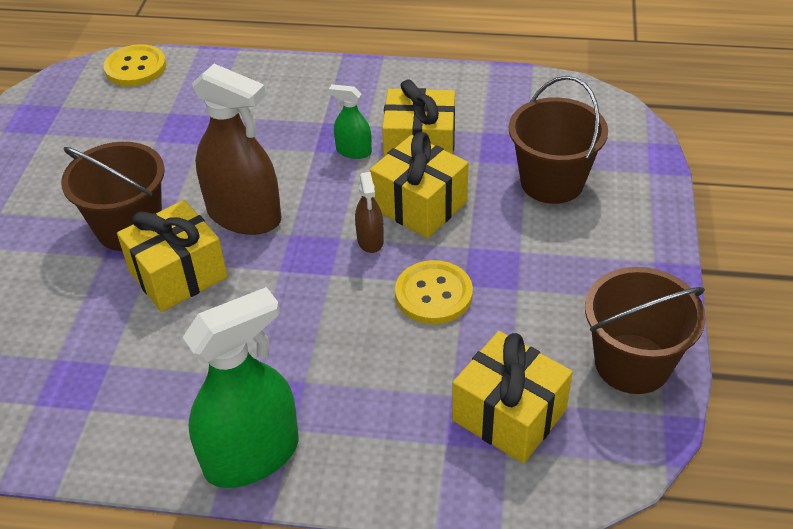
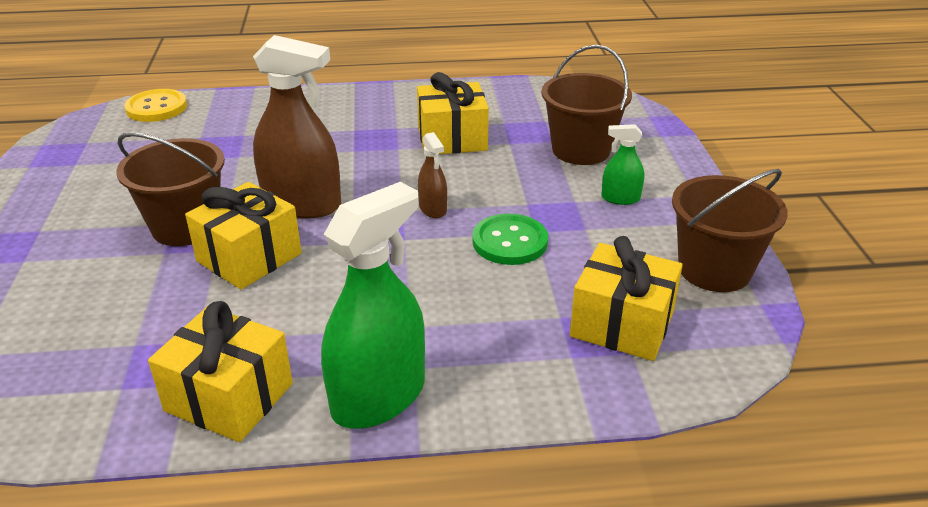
camera: 15 degrees left, 10 degrees down
(353, 151) = (391, 147): green spray bottle -> green spray bottle (620, 198)
(419, 205) = (469, 178): yellow gift -> yellow gift (229, 397)
(433, 294) = (510, 242): yellow button -> green button

